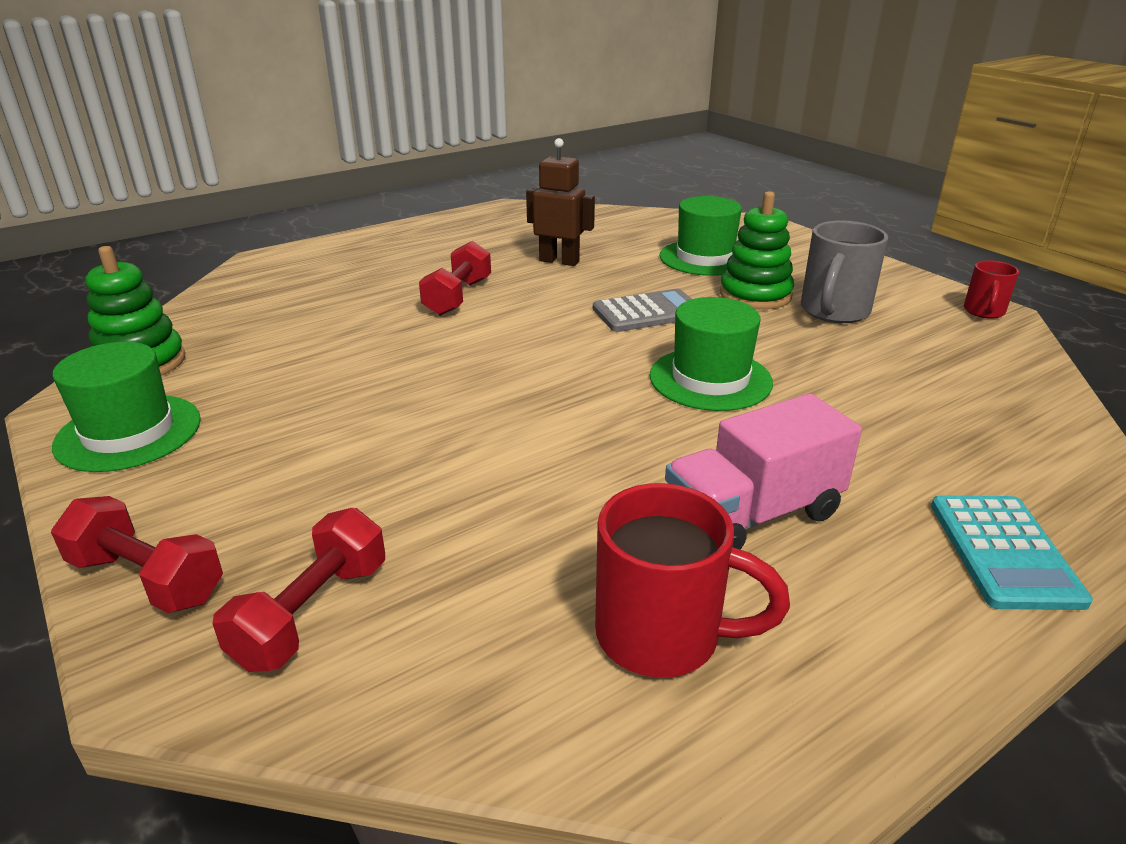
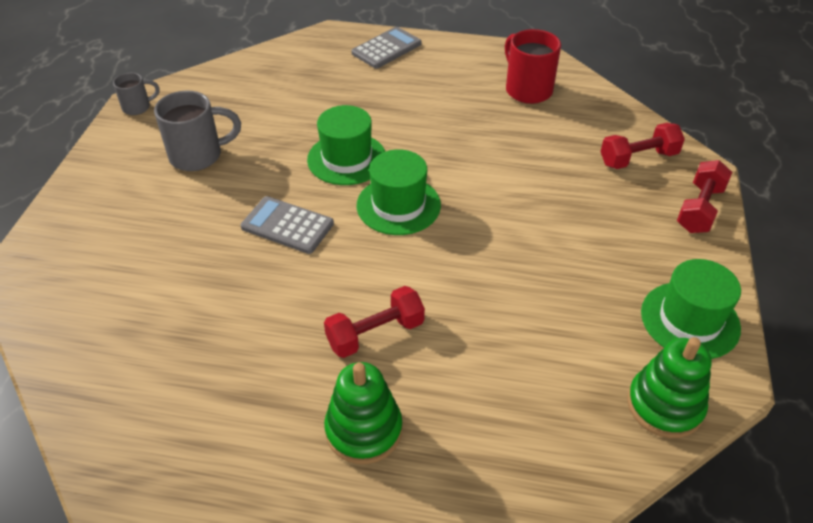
camera: 135 degrees left, 15 degrees up
(147, 579) = (699, 209): red dumbbell -> red dumbbell turned 45 degrees clockwise
(559, 261) = (240, 331): brown robot -> none
(705, 258) = (148, 254): green hat -> green hat (398, 205)
(753, 515) = (441, 100): pink truck -> none
(755, 295) = (203, 196): green stacking toy -> green stacking toy (364, 430)
(983, 312) = (138, 107): red mug -> grey mug
(1004, 552) = (386, 48): turquoise calculator -> grey calculator

